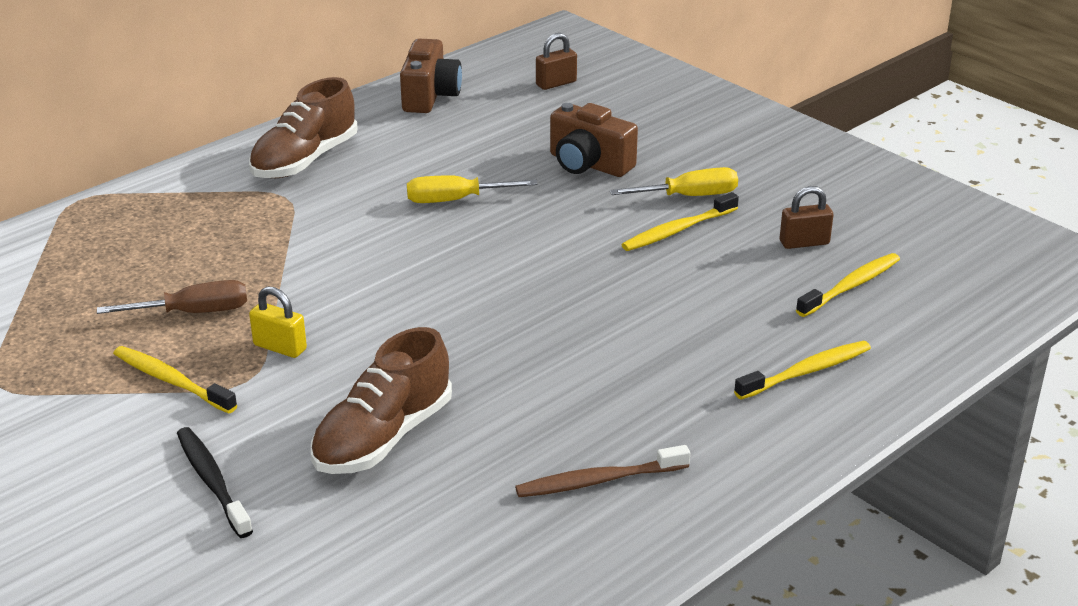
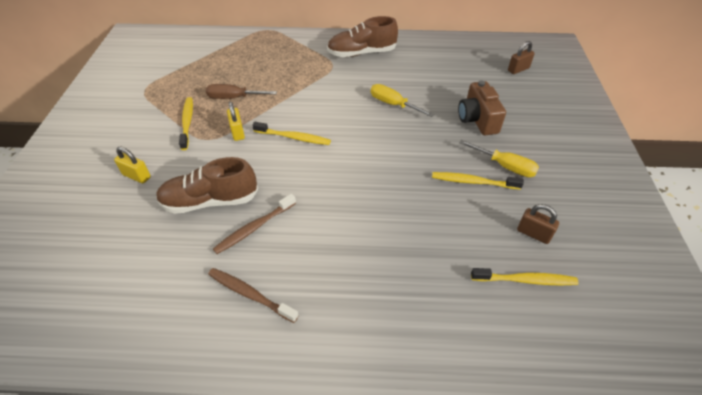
camera: 45 degrees right, 15 degrees up
(194, 312) = (234, 98): brown screwdriver -> brown screwdriver turned 150 degrees clockwise
(212, 481) = (137, 176): black toothbrush -> yellow padlock
(430, 96) = (451, 48): brown camera -> none
(493, 424) = (254, 228): none -> brown toothbrush
(556, 83) = (518, 69): brown padlock -> brown padlock turned 45 degrees counterclockwise
(806, 372) = (428, 315): yellow toothbrush -> yellow toothbrush (293, 137)

